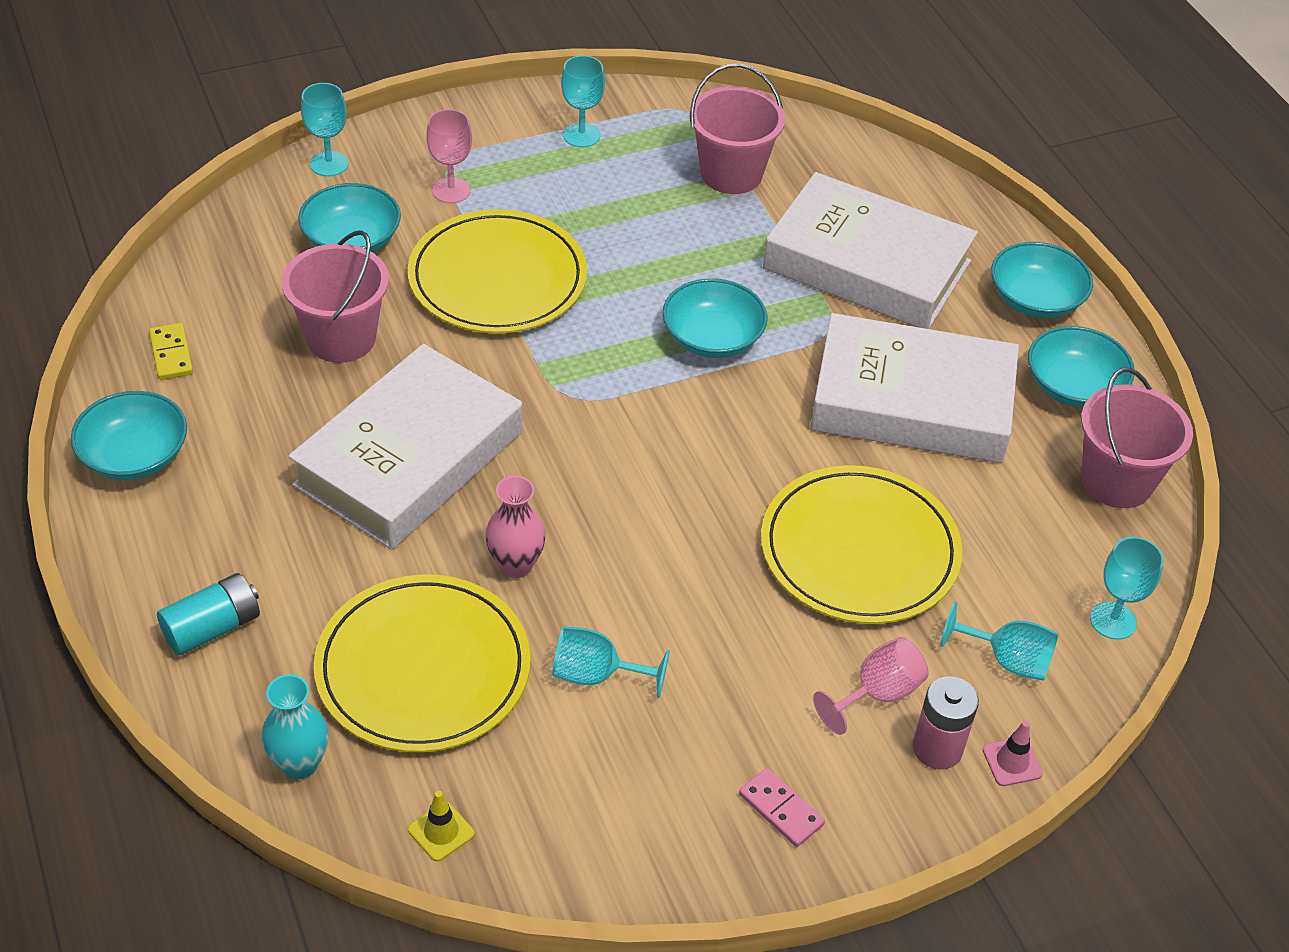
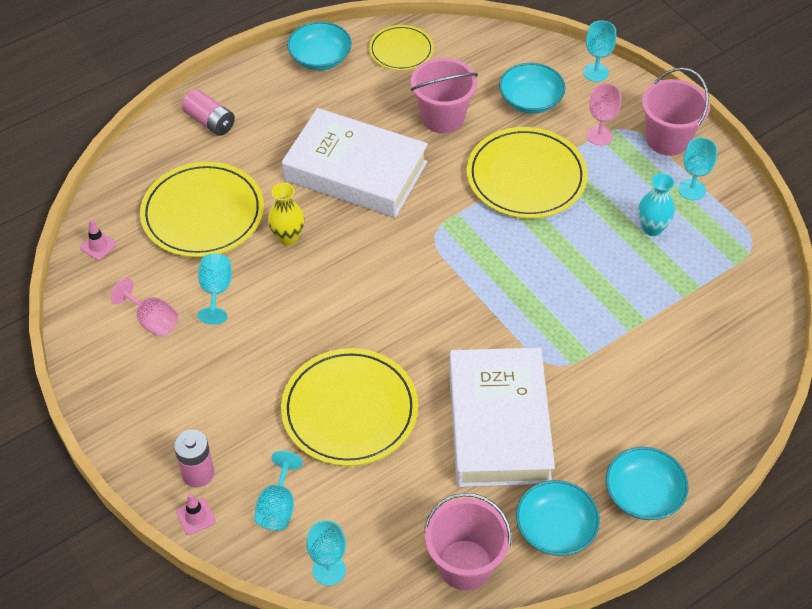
camera: 80 degrees right, 5 degrees up
(171, 354) = (401, 50): yellow domino -> yellow plate
(212, 627) = (210, 122): turquoise battery -> pink battery
(300, 764) = (130, 179): turquoise vase -> turquoise vase (652, 228)
(441, 831) = (98, 246): yellow traffic cone -> pink traffic cone
(515, 565) = (288, 237): pink vase -> yellow vase
(712, 337) = (517, 299): turquoise bowl -> none
(731, 173) = (694, 281): pink bucket -> pink bucket (667, 139)
(781, 809) = (138, 397): pink domino -> none
(866, 265) = (632, 378): white book -> none
(877, 694) = (233, 435): pink goblet -> pink goblet (152, 320)

